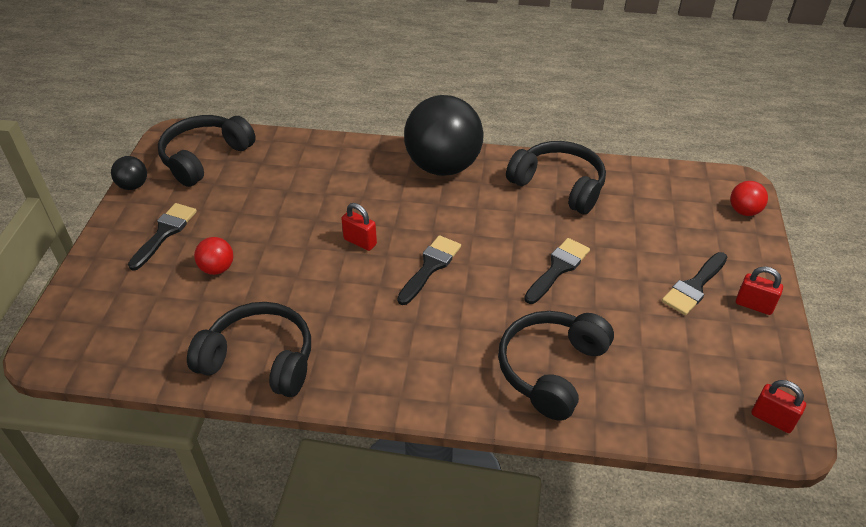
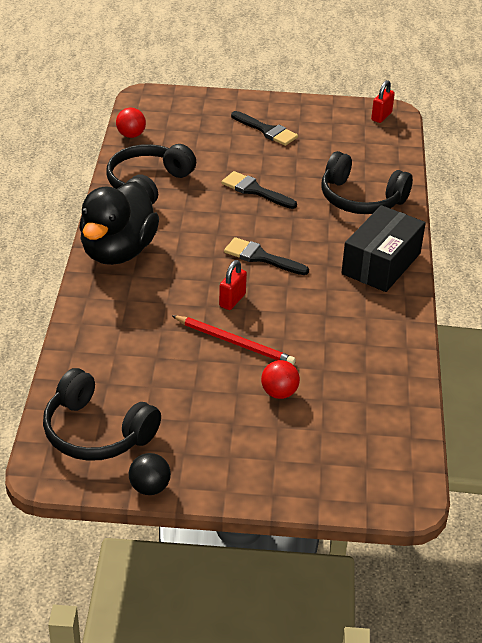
camera: 95 degrees left, 5 degrees down
(165, 233) = (230, 443): black brush -> none
(260, 359) = (385, 349): black headphones -> none
(296, 241) = (235, 342): none -> red pencil
(414, 375) = (381, 263): none -> black box
(443, 166) = (118, 251): black ball -> black duck
(744, 211) = (179, 99): red ball -> red ball (131, 135)
(754, 305) = (282, 109): red padlock -> none

